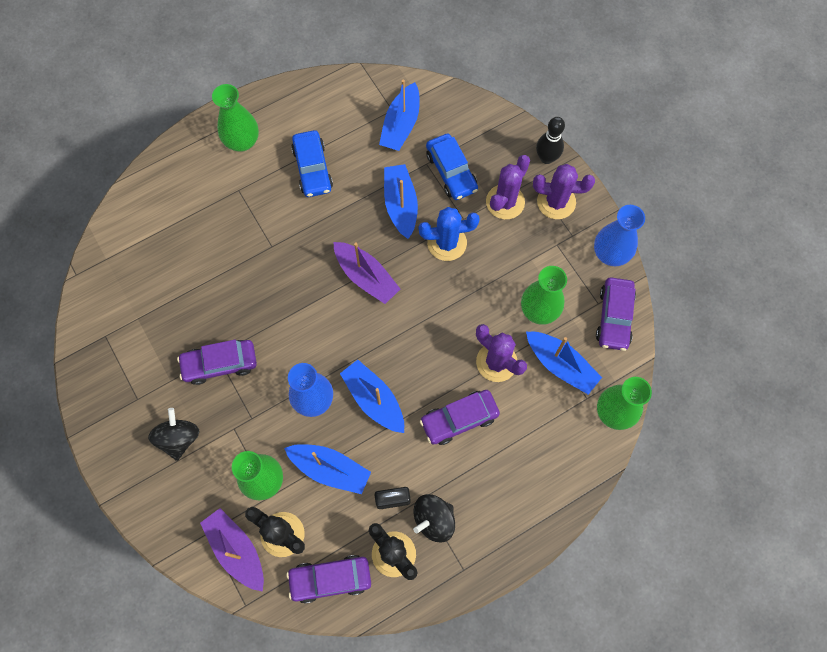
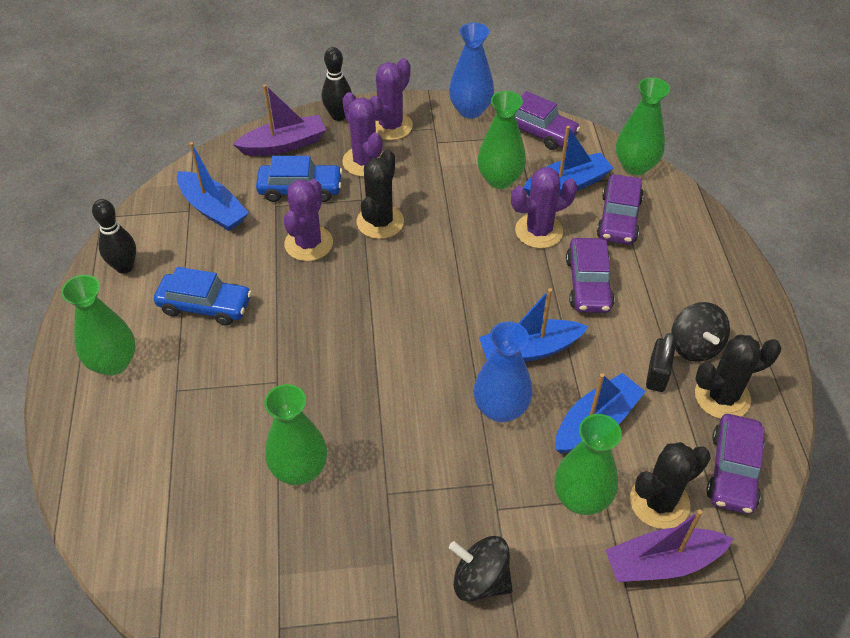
camera: 65 degrees left, 20 degrees down
(212, 294) = (299, 469): none -> green vase
(220, 364) = (401, 494): purple car -> purple car (618, 218)
(321, 100) = (124, 267): none -> black bowling pin
(366, 276) = (375, 304): purple boat -> purple boat (284, 144)
(400, 205) = (308, 243): blue boat -> purple cactus
(447, 243) = (380, 222): blue cactus -> black cactus

